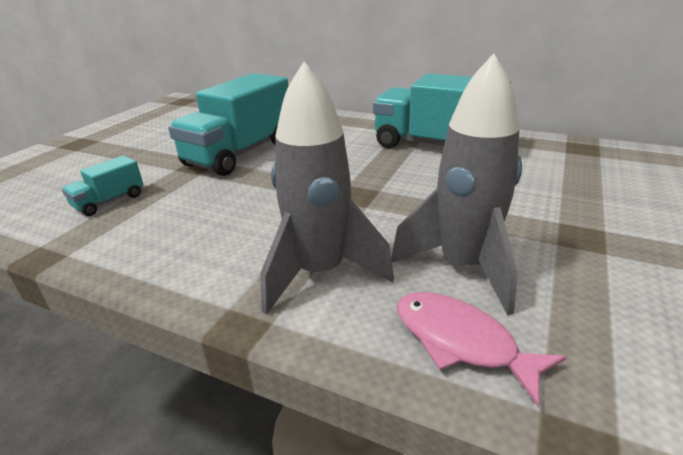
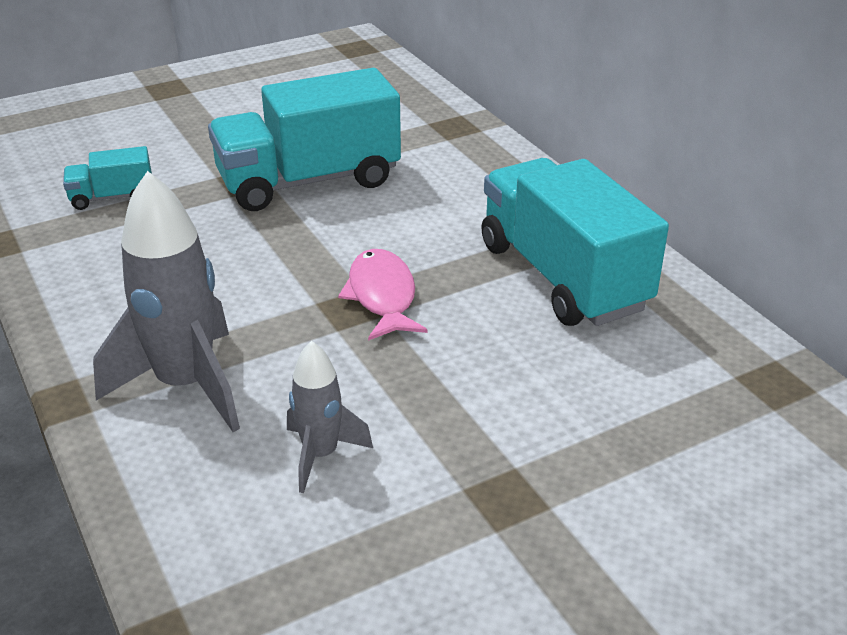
camera: 35 degrees right, 5 degrees up
(460, 342) = (204, 519): pink fish -> pink fish (382, 296)
(463, 266) = (321, 455): grey rocket -> grey rocket, size x0.56

